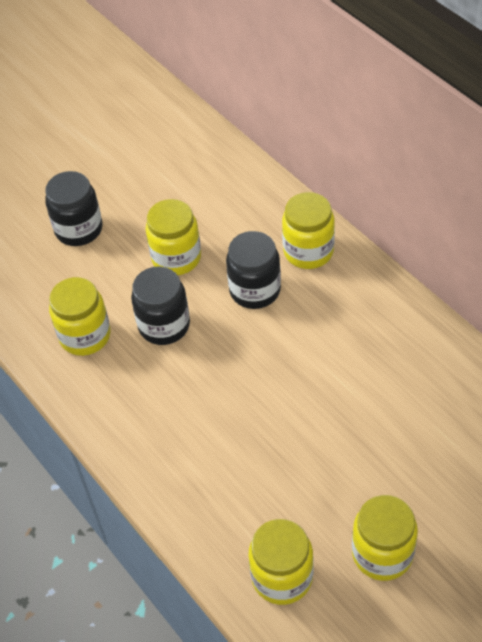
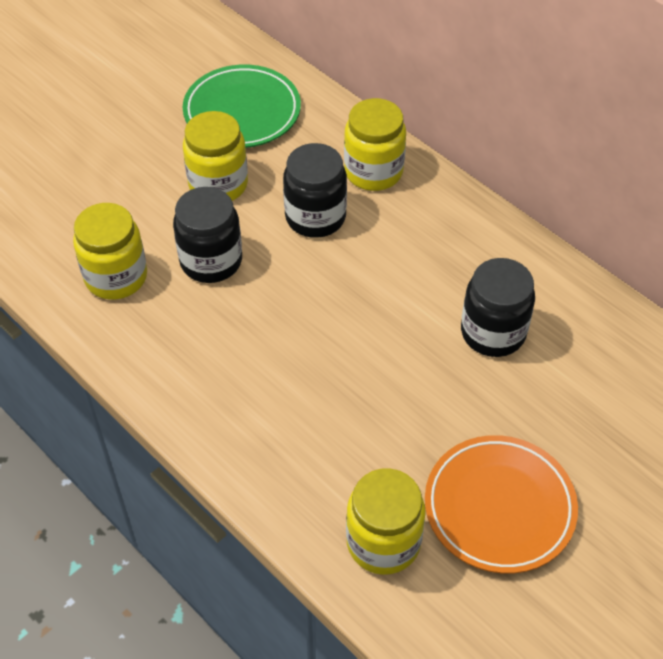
camera: 10 degrees left, 0 degrees up
(79, 229) = (97, 157): black jar -> black jar (493, 332)
(202, 193) = (242, 112): none -> green plate
(382, 553) = (499, 507): yellow jar -> orange plate

